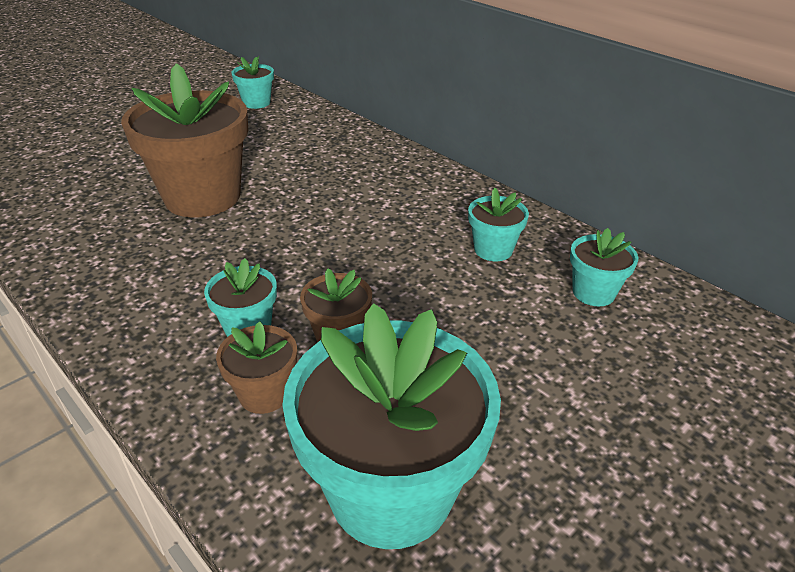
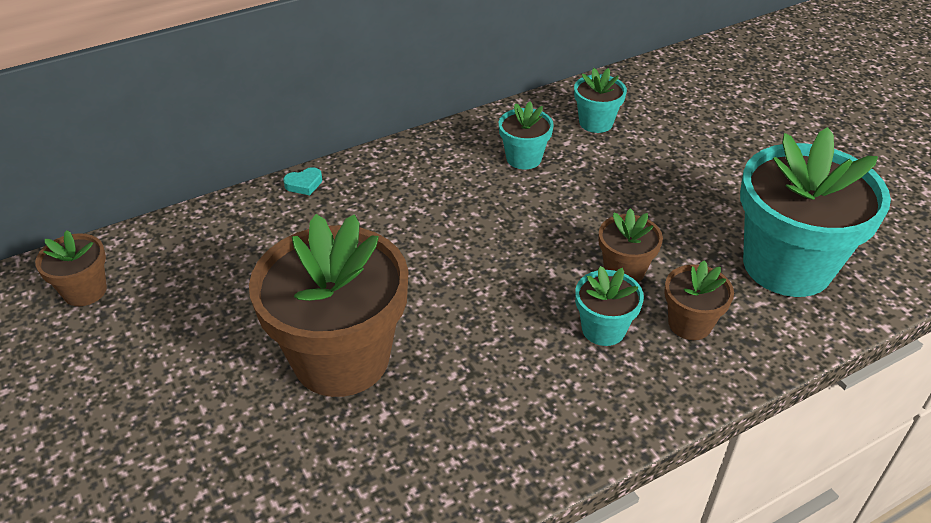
camera: 75 degrees left, 5 degrees up
(256, 103) = (85, 291): turquoise flower pot -> brown flower pot
(393, 149) = (304, 184): none -> turquoise heart

